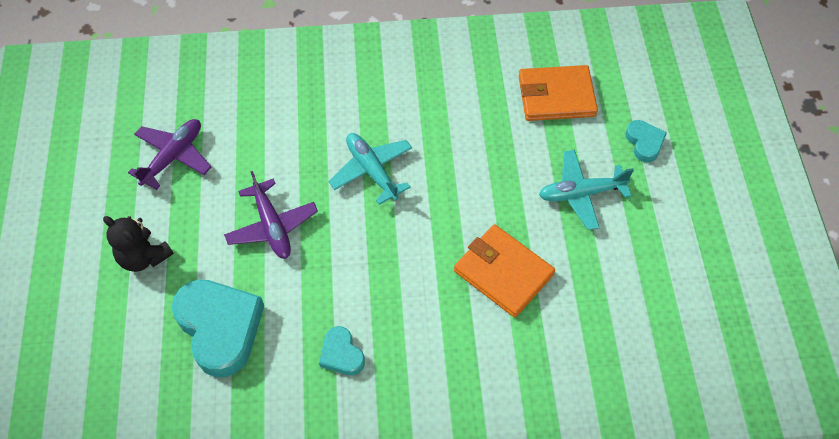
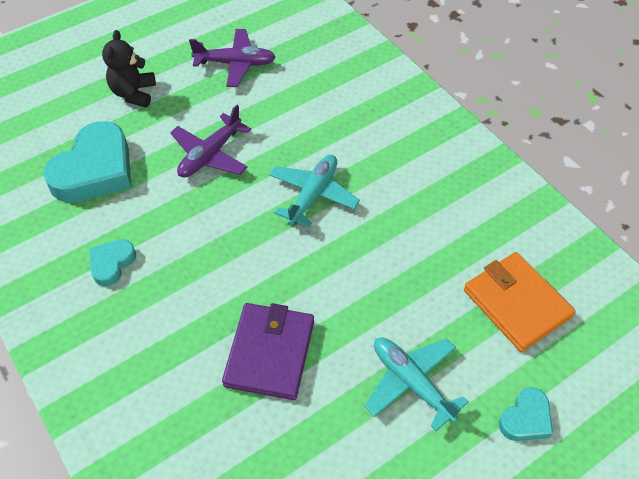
camera: 60 degrees right, 5 degrees down
(503, 273) = (269, 353): orange wallet -> purple wallet

